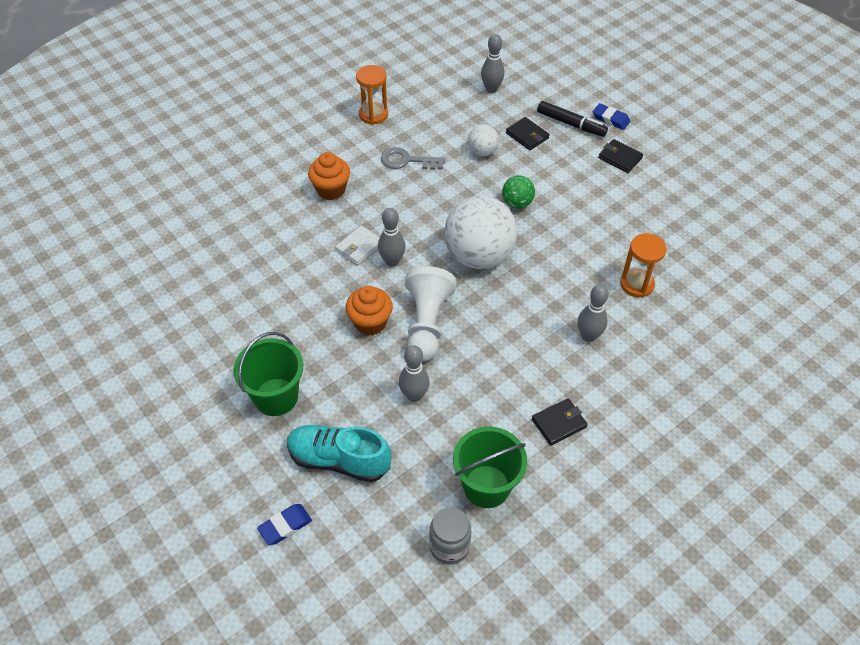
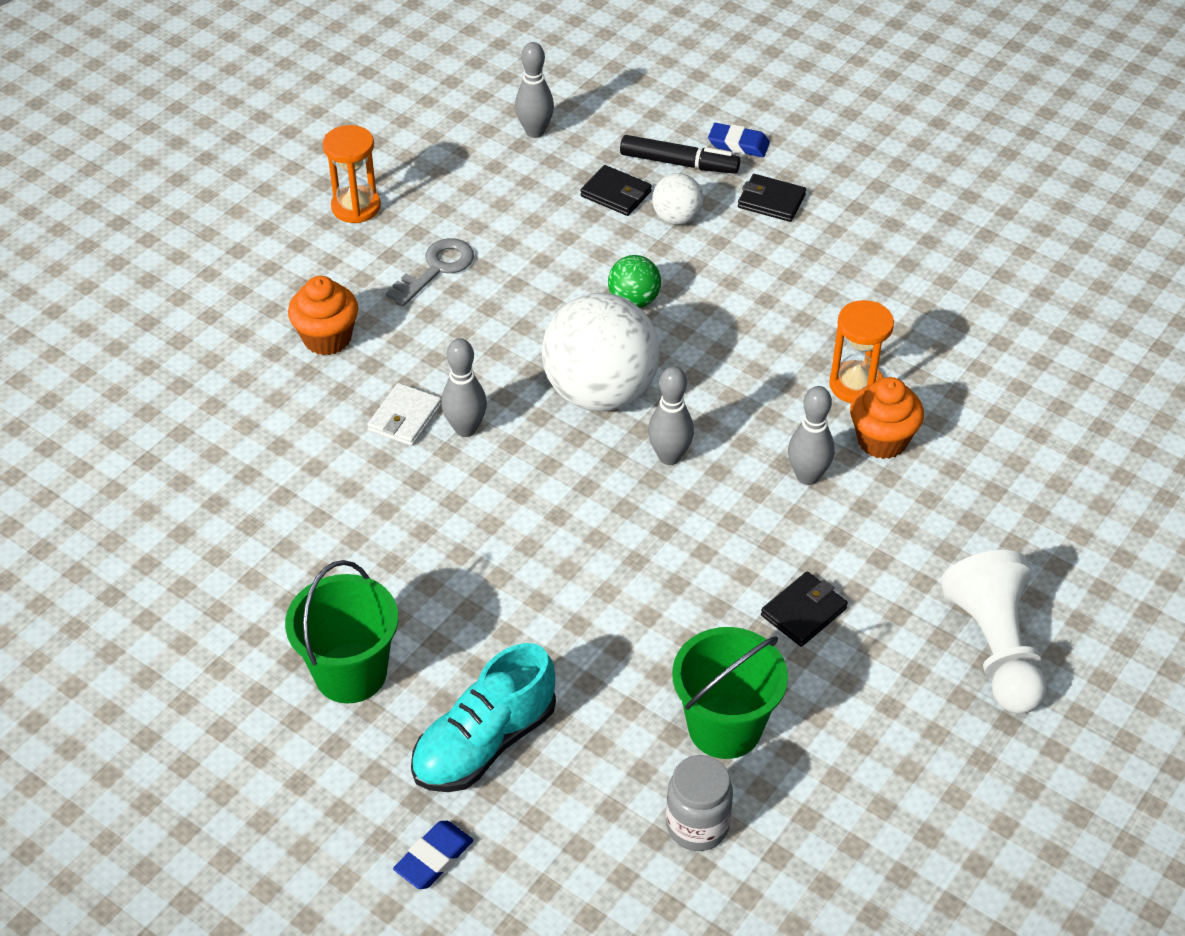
camera: 15 degrees left, 5 degrees down
(339, 460) = (484, 743): turquoise shoe -> turquoise shoe turned 45 degrees counterclockwise
(370, 323) = (463, 529): orange cupcake -> orange cupcake (882, 440)
(407, 161) = (436, 269): grey key -> grey key turned 135 degrees clockwise
(414, 395) = (569, 622): grey bowling pin -> grey bowling pin (669, 456)
(427, 323) = (553, 511): white pawn -> white pawn (995, 648)
(482, 152) = (553, 232): white ball -> white ball (676, 218)

